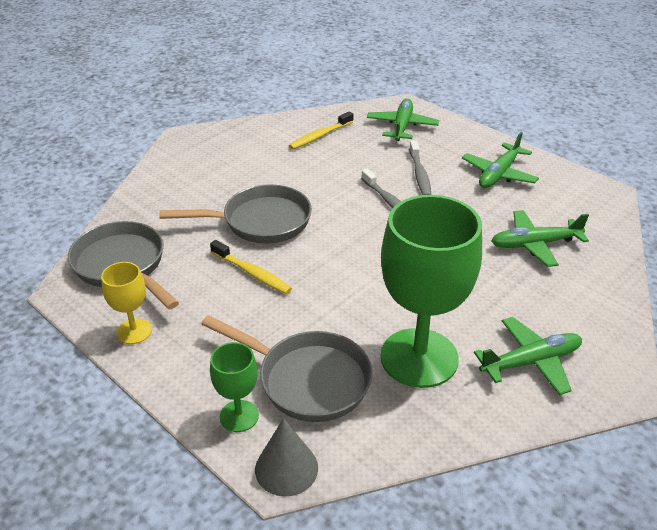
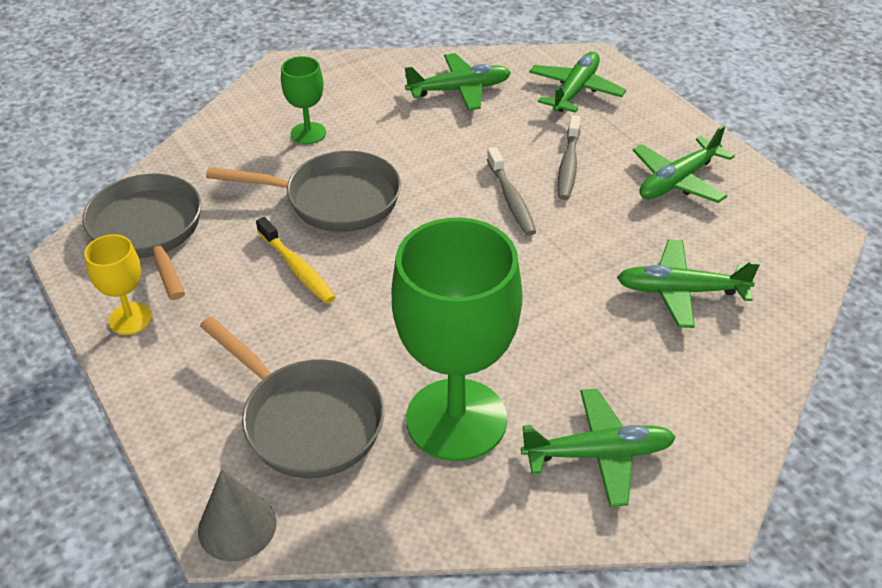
camera: 15 degrees right, 5 degrees up
(239, 416) = (208, 450): green goblet -> green goblet (308, 133)
(320, 136) = (459, 90): yellow toothbrush -> green plane

